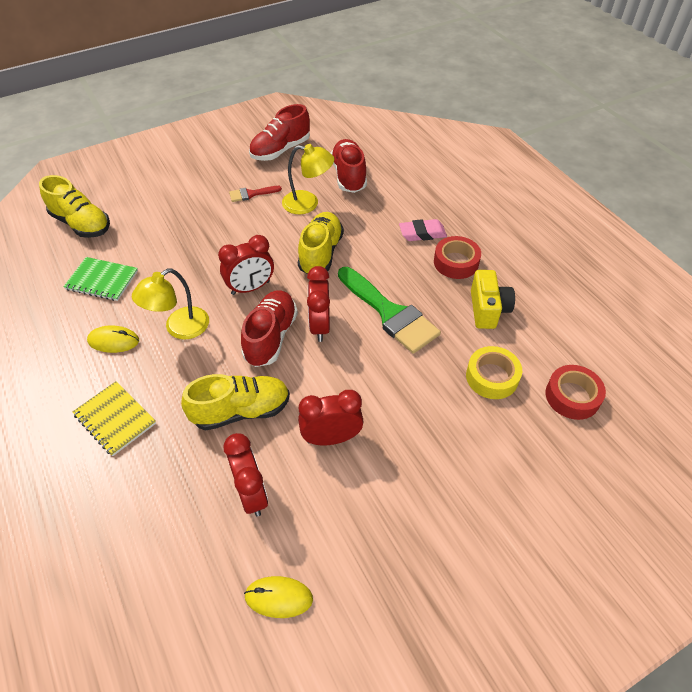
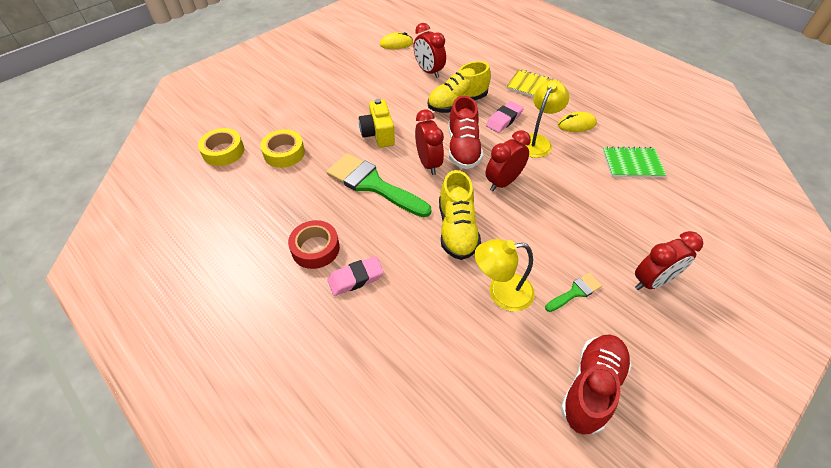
camera: 165 degrees right, 0 degrees up
(81, 224) = (712, 211): yellow shoe -> none
(196, 368) = (504, 120): none -> pink eraser
(251, 194) = (575, 292): red brush -> green brush
(331, 438) = (393, 101): red clock -> red clock (652, 281)
(349, 176) = (471, 355): red shoe -> none
(488, 310) = (284, 205): yellow camera -> yellow camera (378, 134)
(572, 396) = (223, 151): red tape -> yellow tape

